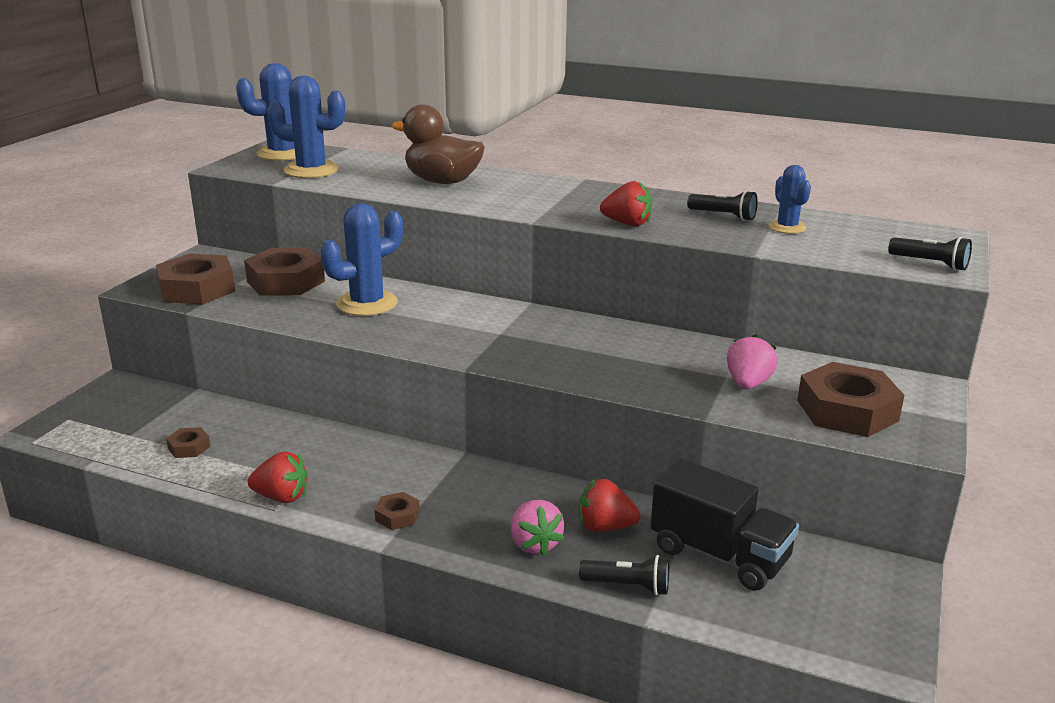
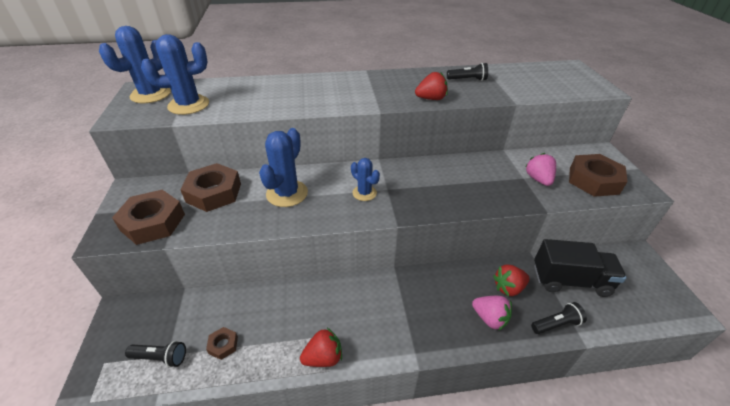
camera: 30 degrees left, 15 degrees up
(397, 516) = (404, 336): brown nut -> none
(442, 182) = (289, 93): brown duck -> none
(787, 227) = (504, 80): blue cactus -> blue cactus (364, 193)
(930, 264) = (590, 87): black flashlight -> black flashlight (160, 357)

